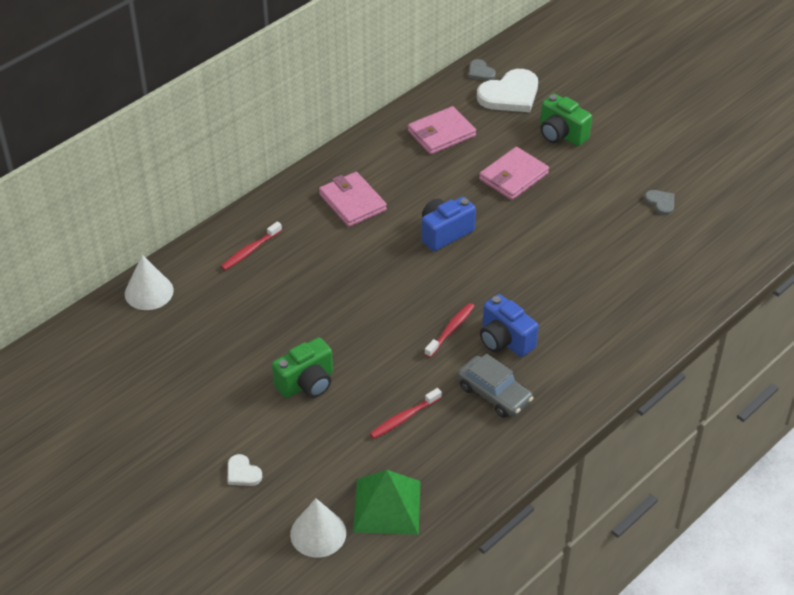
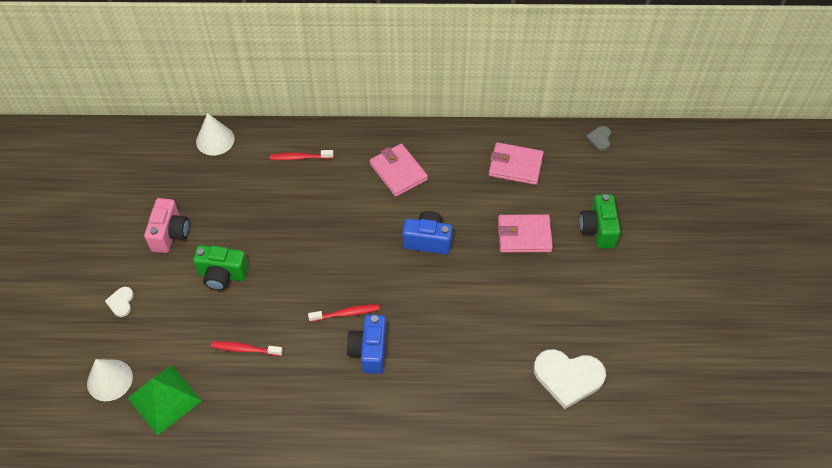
camera: 45 degrees right, 10 degrees up
(213, 390) = (170, 234): none -> pink camera
(352, 202) = (398, 172): pink wallet -> pink wallet turned 45 degrees counterclockwise
(494, 394) = (316, 382): grey car -> none
(510, 94) = (599, 171): white heart -> white heart (568, 377)
(660, 203) = (604, 340): grey heart -> none

